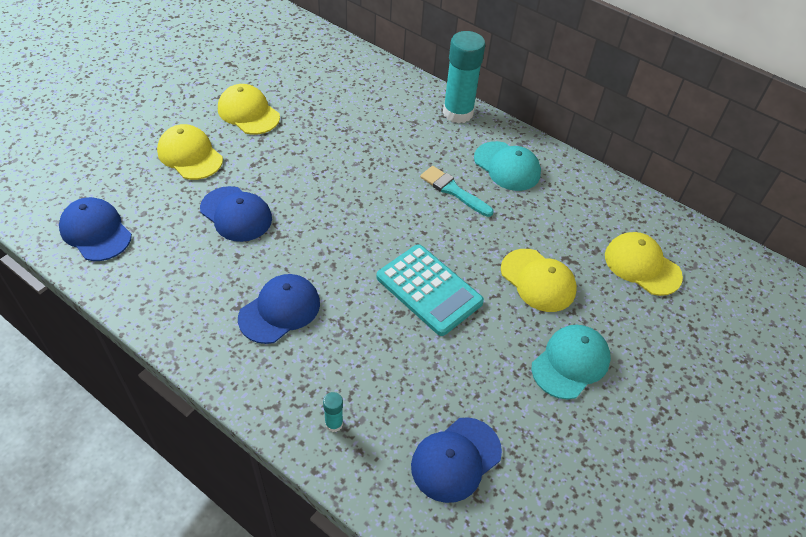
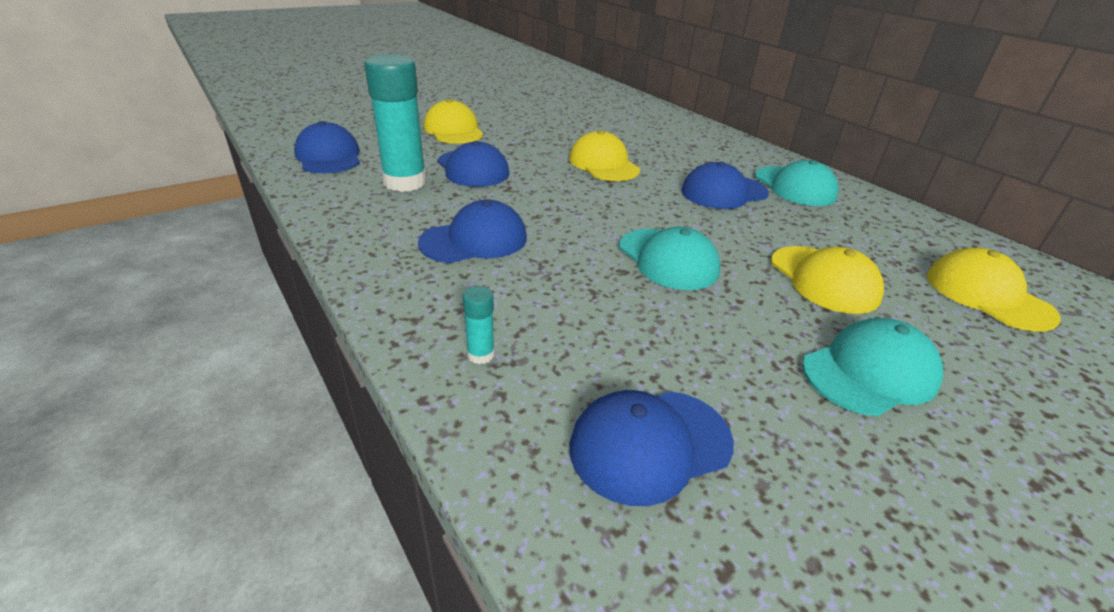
camera: 20 degrees right, 15 degrees down
(248, 113) = (525, 117): yellow cap -> yellow cap (603, 164)
(429, 290) = (668, 259): turquoise calculator -> turquoise cap
(453, 190) = (723, 192): turquoise brush -> blue cap
(458, 113) = (743, 146): turquoise glue stick -> turquoise glue stick (405, 182)

